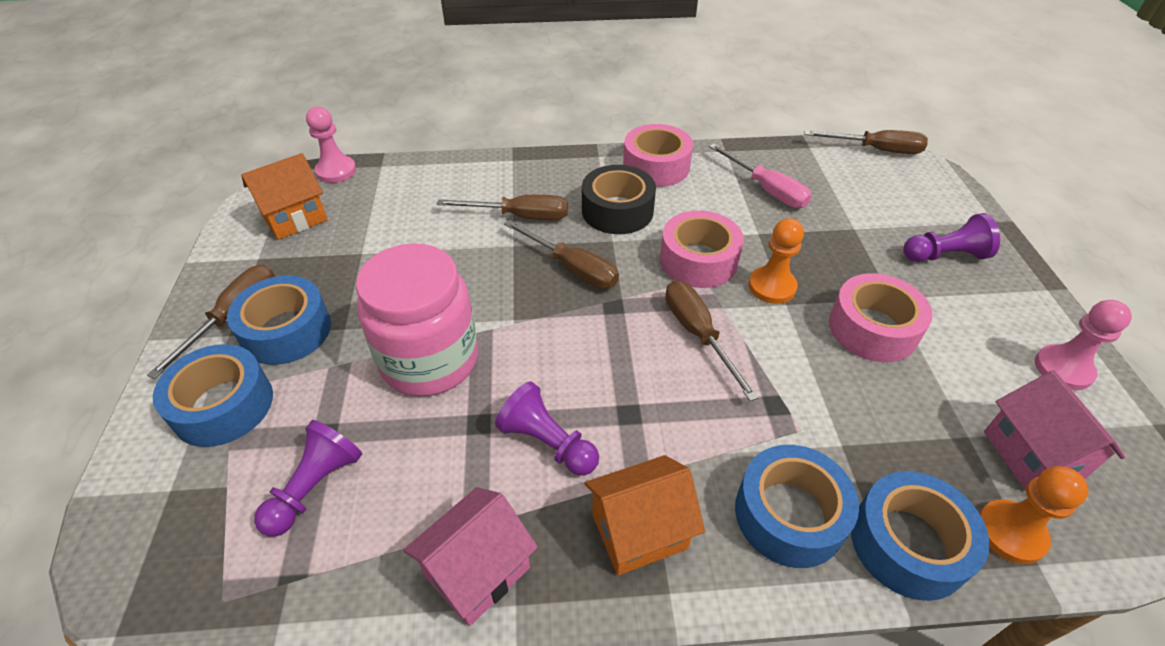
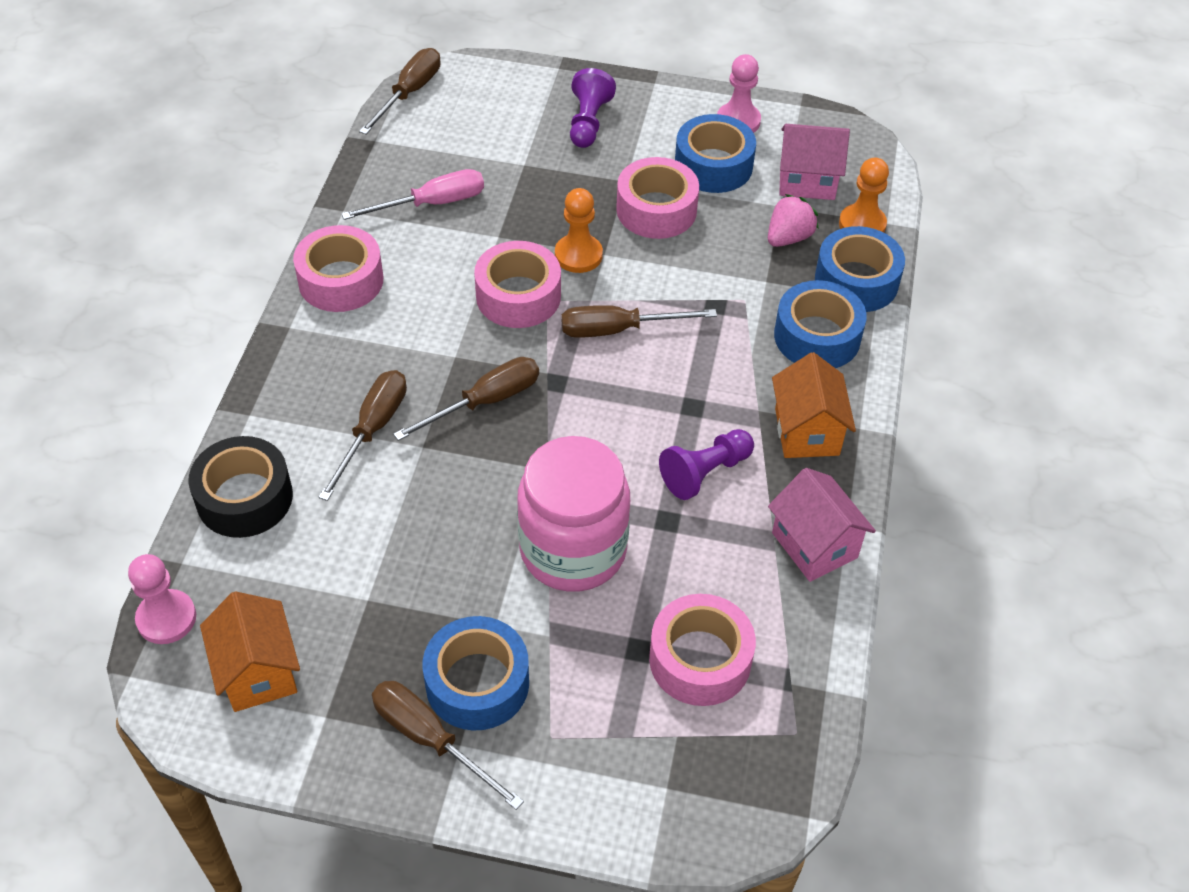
camera: 75 degrees left, 5 degrees up
(223, 405) = (571, 744): blue tape -> blue tape (713, 165)
(315, 487) = (700, 659): purple pawn -> pink tape
(617, 211) = (406, 338): black tape -> black tape (244, 498)
(924, 454) = (788, 237): none -> pink strawberry

